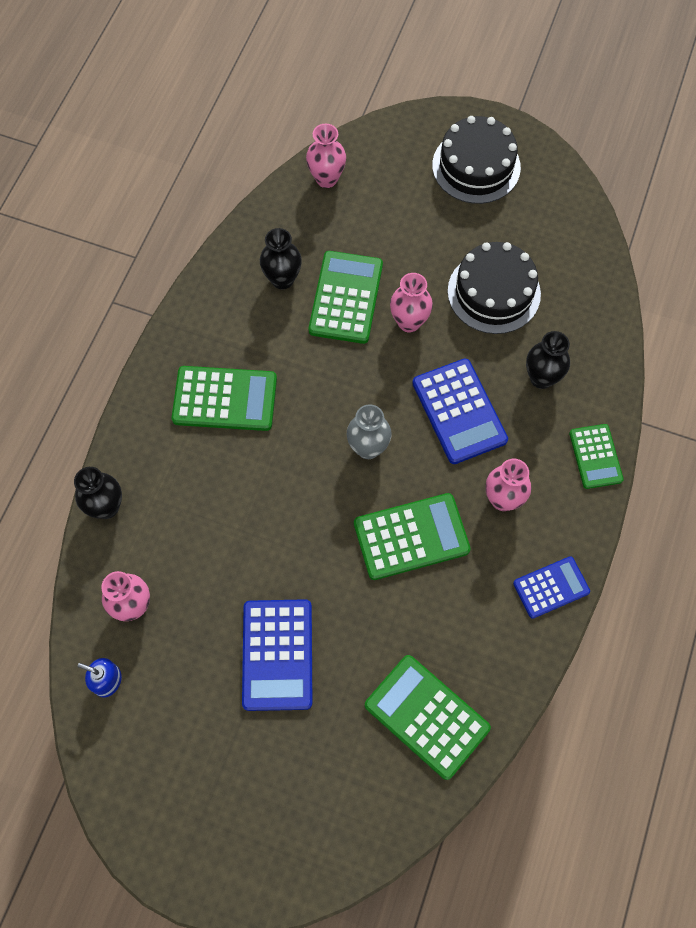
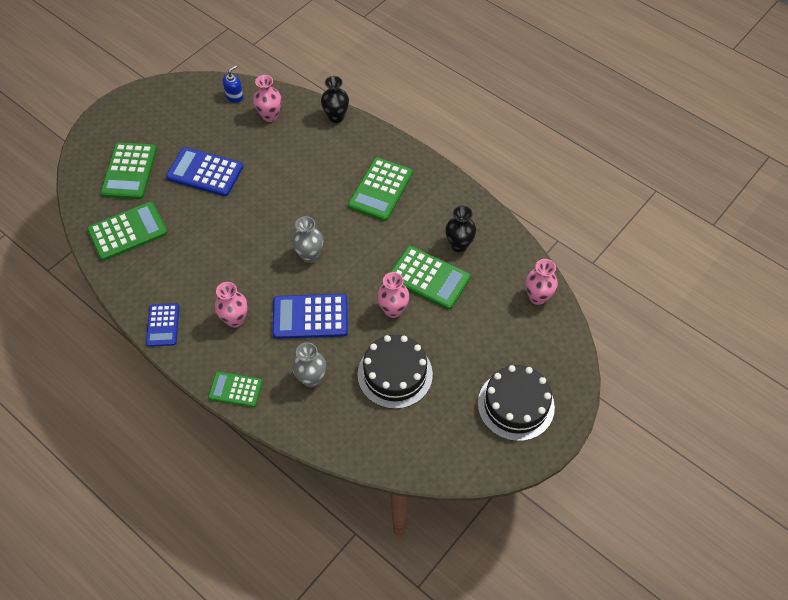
camera: 110 degrees right, 10 degrees down
(411, 537) = (238, 259): green calculator -> green calculator (129, 171)
(541, 378) = (311, 379): black vase -> grey vase

